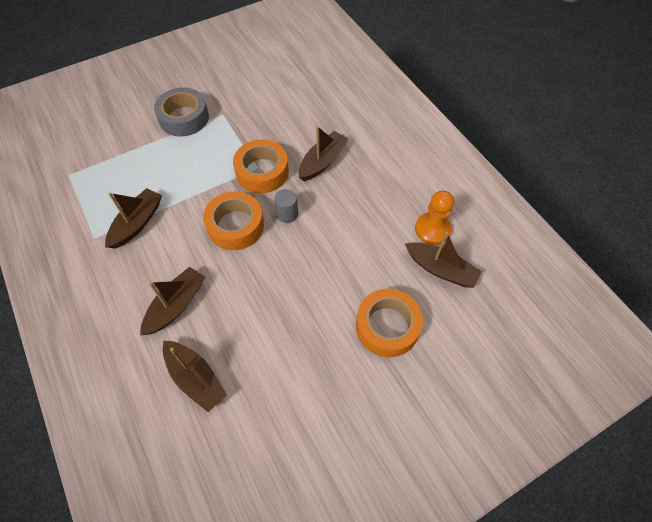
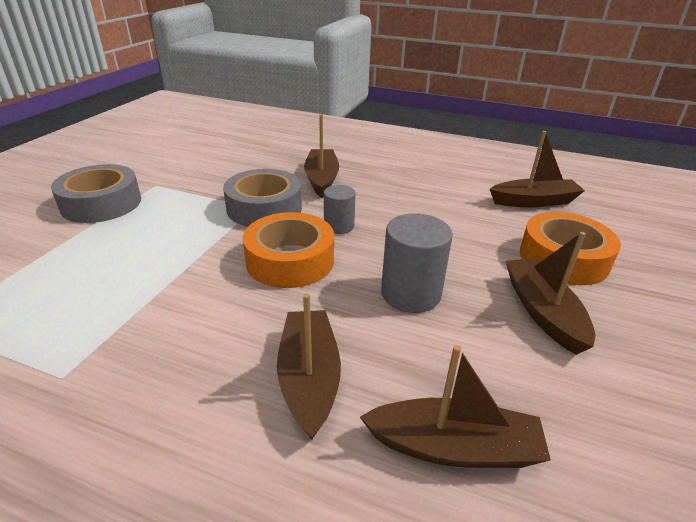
camera: 40 degrees left, 25 degrees down
(137, 223) = (132, 322): brown boat -> brown boat (542, 312)
(262, 172) = (264, 208): orange tape -> grey tape
(269, 290) = (410, 293): none -> grey cylinder
(432, 229) = (485, 182): orange pawn -> none

